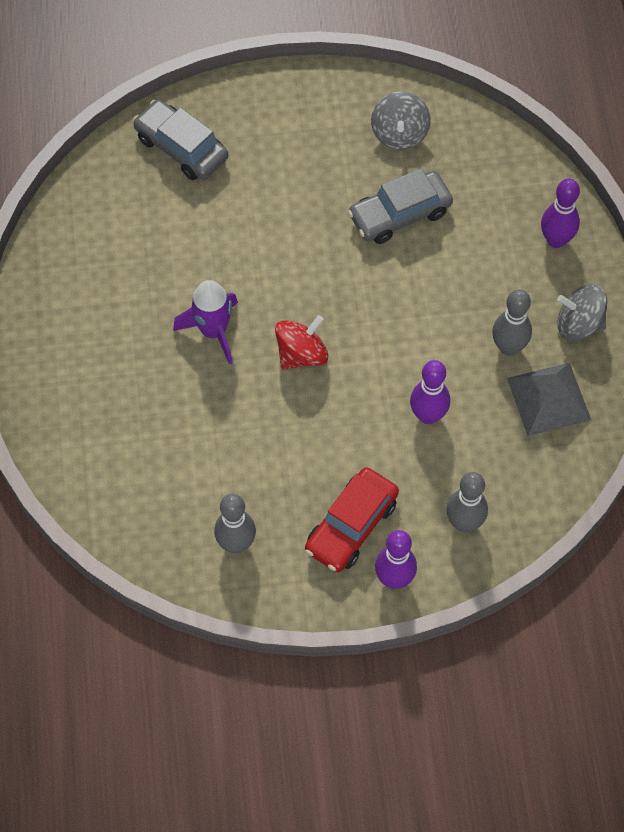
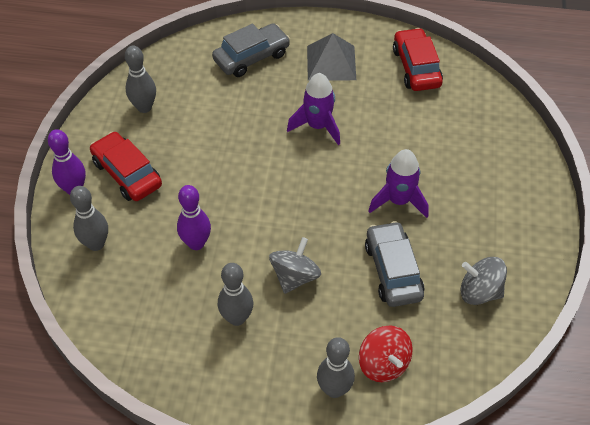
camera: 105 degrees right, 10 degrees down
(82, 242) = (416, 67): none -> red car
(181, 148) = (491, 137): grey car -> grey car (251, 57)
(301, 354) = (280, 174): red spinning top -> red spinning top (383, 364)
(303, 225) = (398, 201): none -> purple rocket
(548, 399) = (177, 335): grey pyramid -> grey pyramid (331, 62)
(556, 240) = (334, 389): purple bowling pin -> grey bowling pin
(578, 324) = (240, 381): grey spinning top -> grey spinning top (295, 276)

